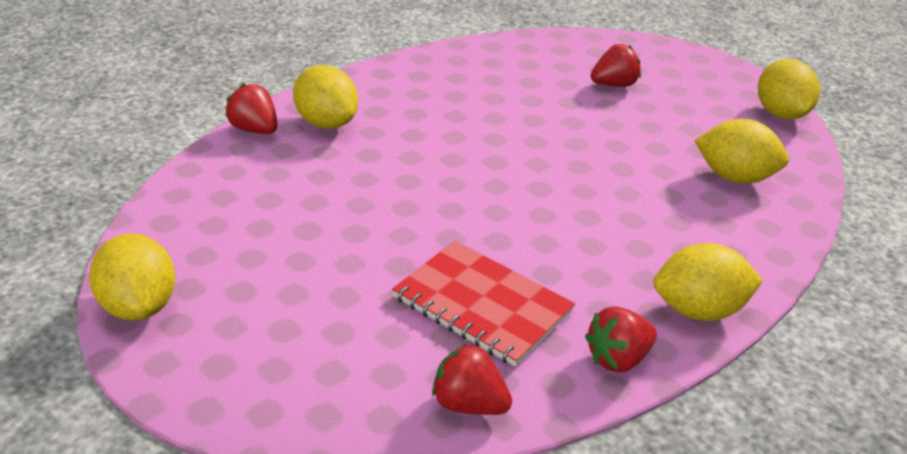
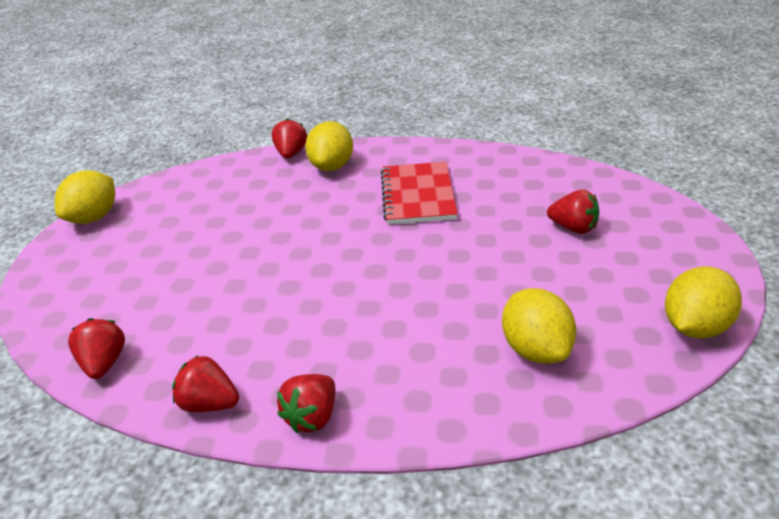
camera: 55 degrees right, 0 degrees up
(482, 305) = (209, 317): red notebook -> red notebook (418, 195)
(698, 310) = (312, 417): yellow lemon -> red strawberry

